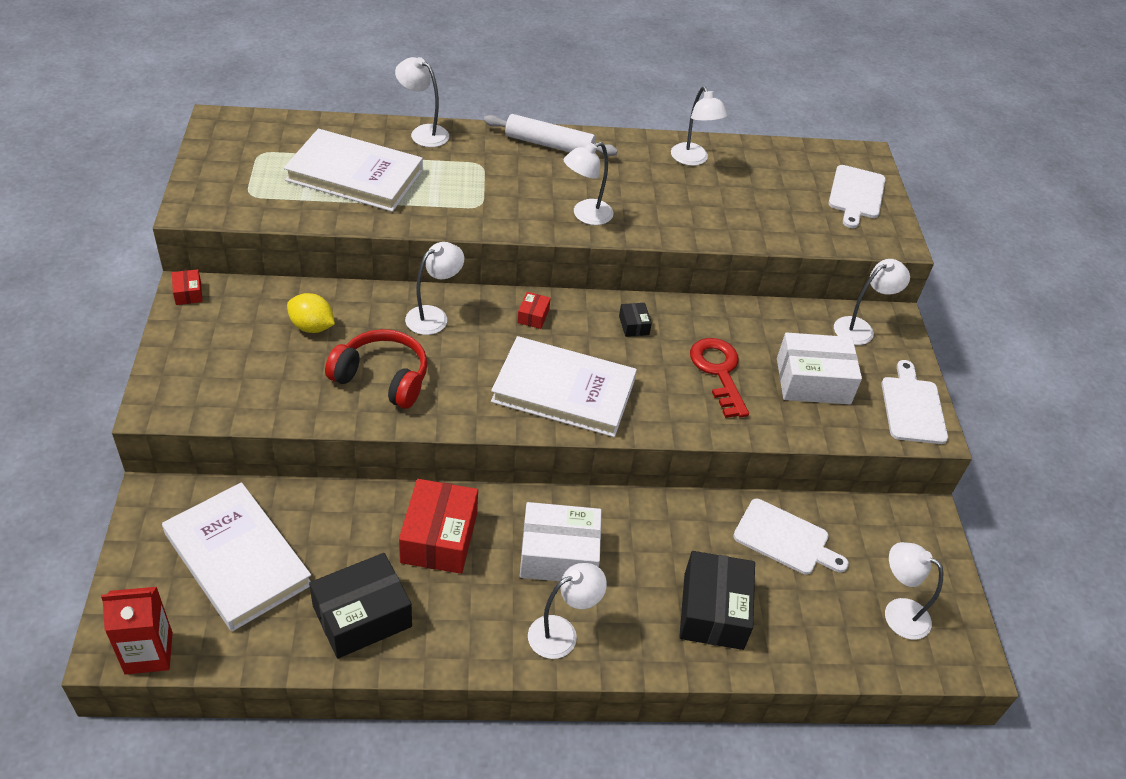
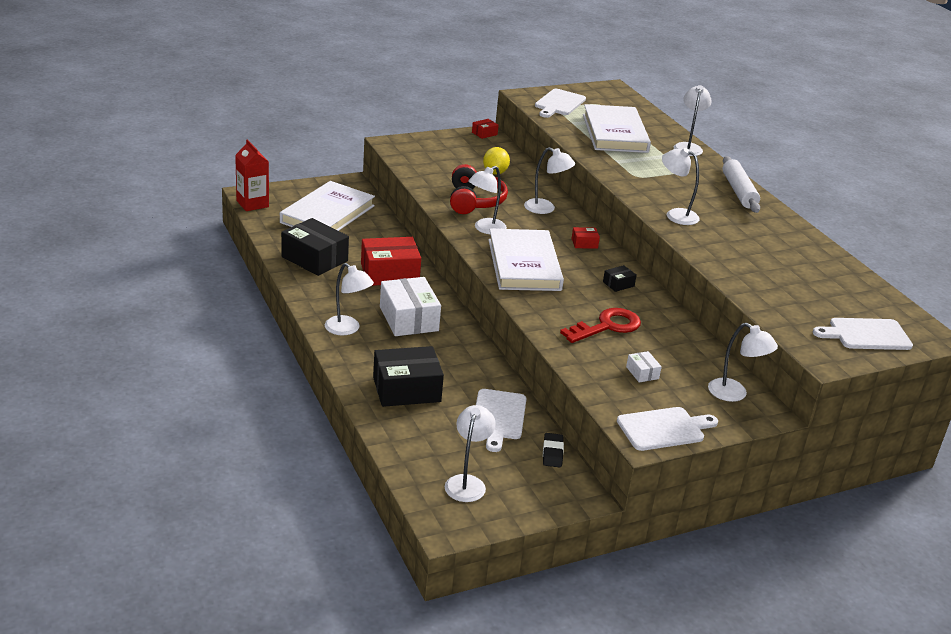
camera: 70 degrees right, 15 degrees down
(238, 188) = (559, 103): none -> white cutting board
(692, 160) = (803, 251): white lamp -> white lamp (485, 229)
(813, 381) = (642, 373): white box -> white box, size x0.45
(856, 515) = (552, 453): none -> black eraser

